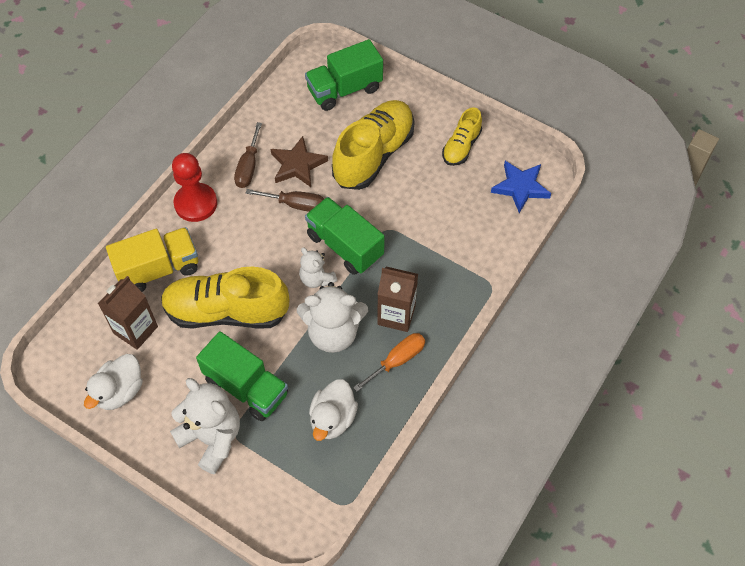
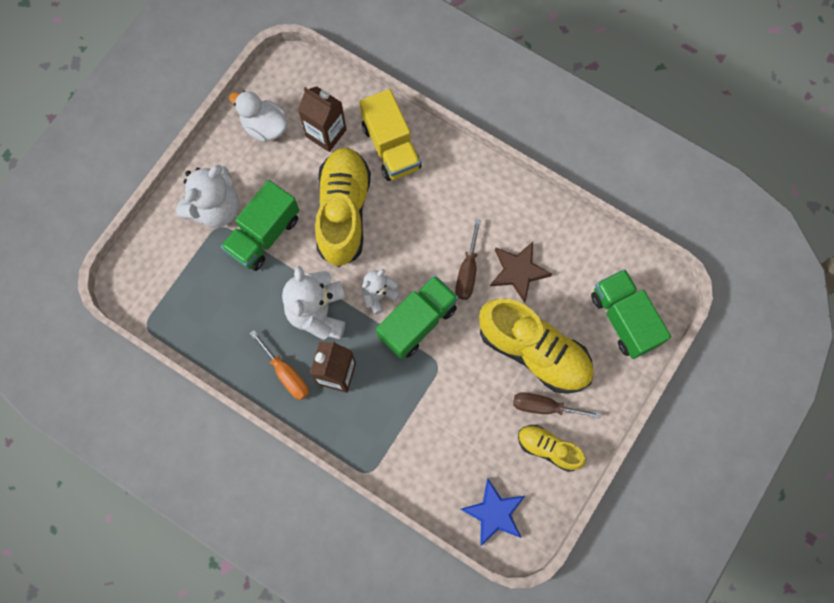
camera: 90 degrees right, 15 degrees up
(196, 203) = (467, 174): red pawn -> none
(248, 167) = (514, 222): brown screwdriver -> brown screwdriver (544, 407)
(332, 419) = (228, 313): white duck -> none

